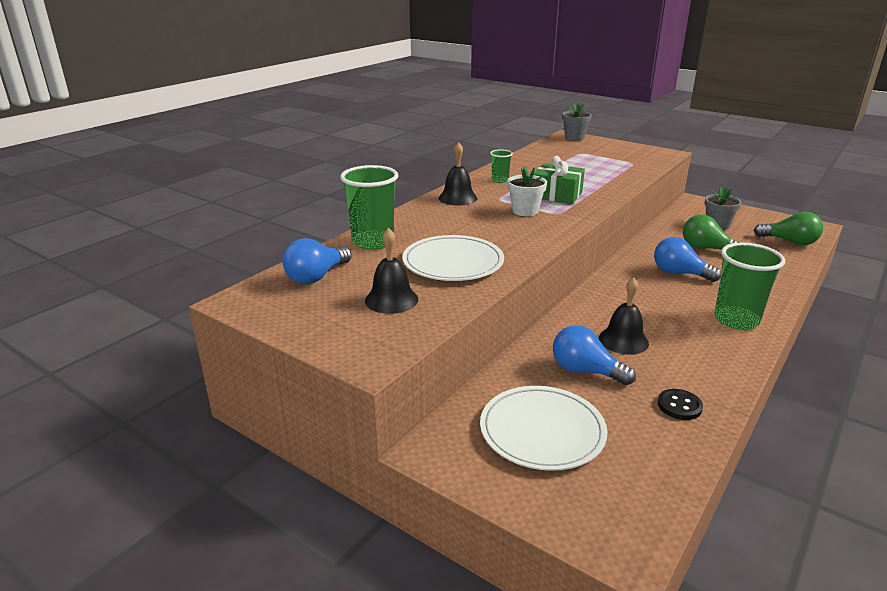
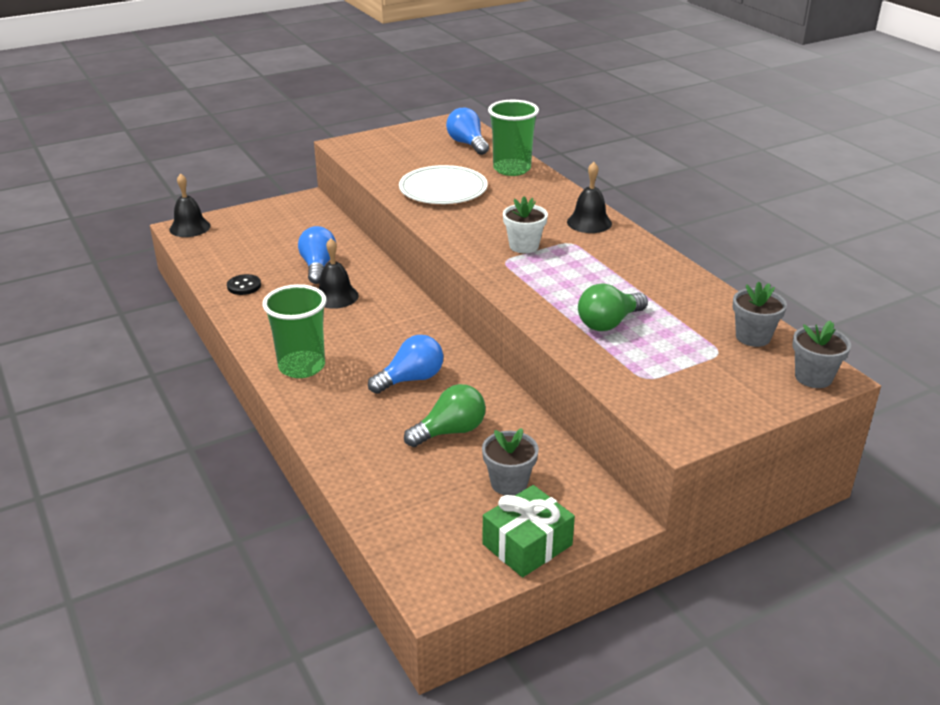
camera: 115 degrees right, 5 degrees up
(391, 300) = (408, 160): black bell -> black bell (190, 227)
(500, 180) = (631, 258): green cup -> none
(542, 431) = (282, 233): white plate -> none
(554, 148) = (753, 337): none -> grey flower pot
(557, 195) = (557, 277): green gift -> green gift (527, 544)
(585, 371) = (318, 267): blue light bulb -> blue light bulb turned 60 degrees counterclockwise
(789, 242) = (410, 521): green light bulb -> green light bulb (609, 323)

